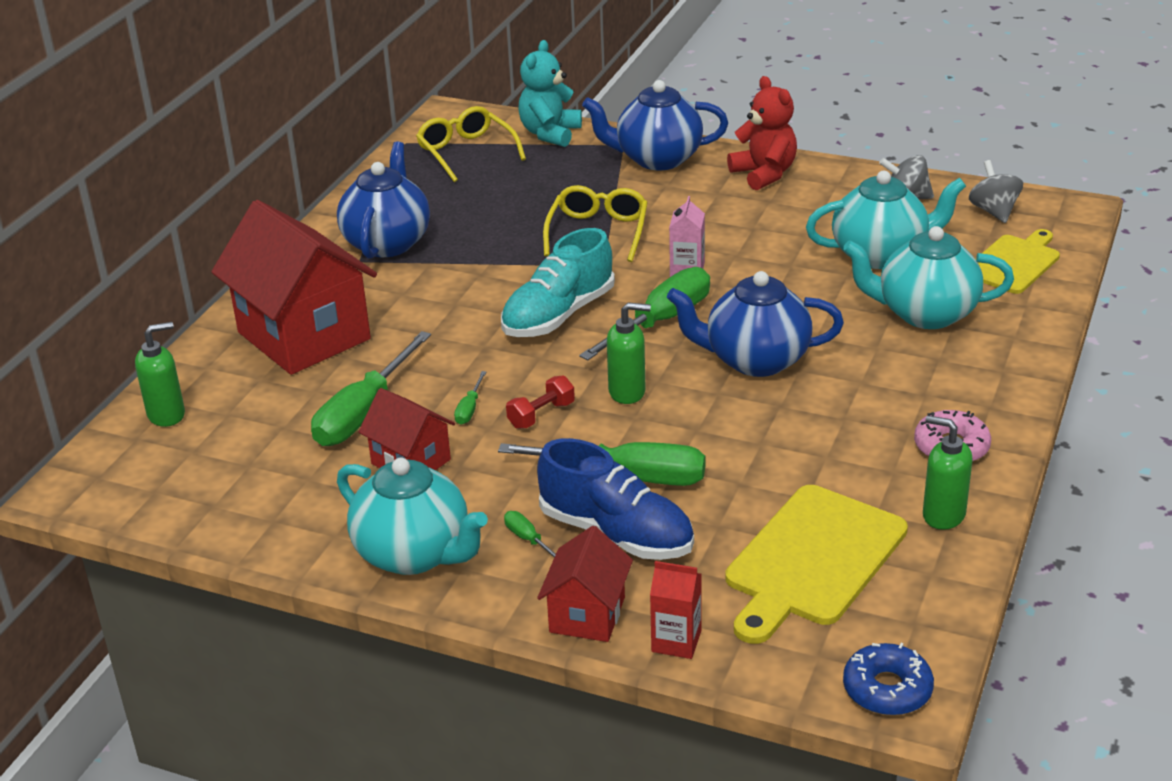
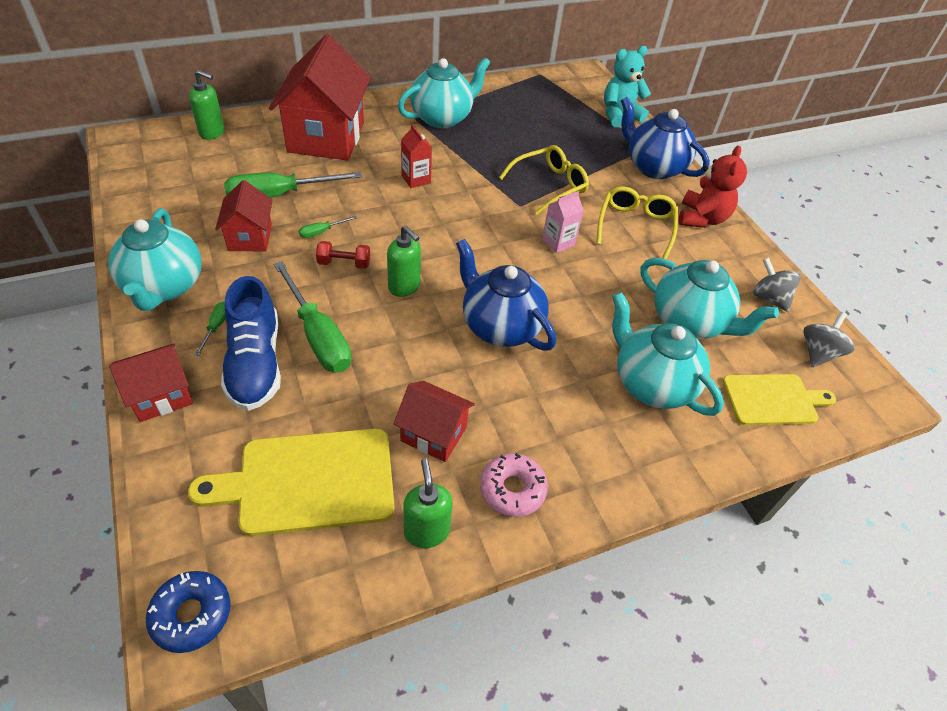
camera: 40 degrees right, 15 degrees up
(387, 242) = (442, 118): blue teapot -> turquoise teapot
(466, 152) = (560, 97): yellow glasses -> yellow glasses (635, 226)
(558, 315) = (449, 216): turquoise shoe -> none
(660, 322) = (491, 261): green screwdriver -> none
(676, 641) = (164, 457): red carton -> red carton (416, 179)
(840, 462) = (433, 434): none -> red house

